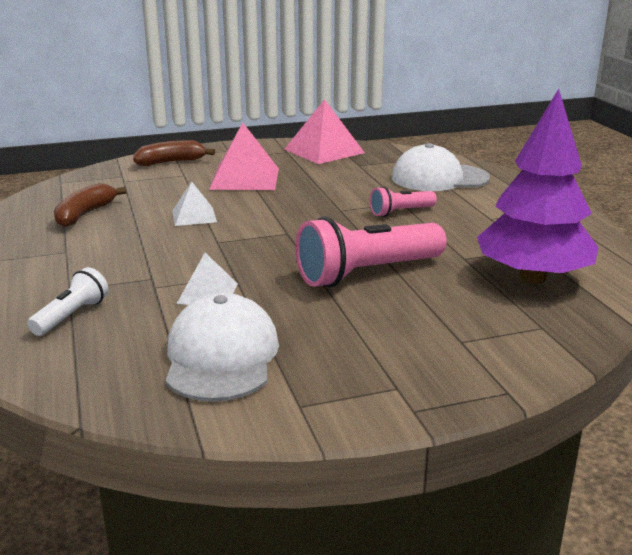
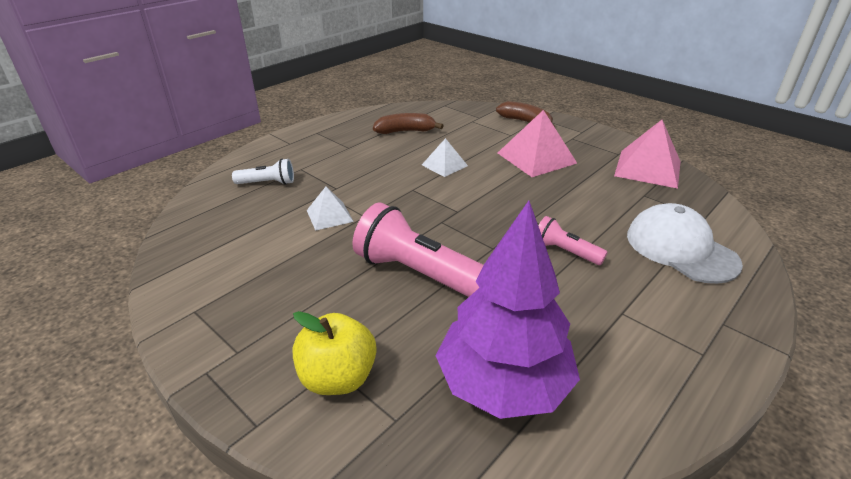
camera: 60 degrees right, 10 degrees up
(221, 356) = (245, 254): white cap -> none
(476, 341) = (338, 377): none -> yellow apple

